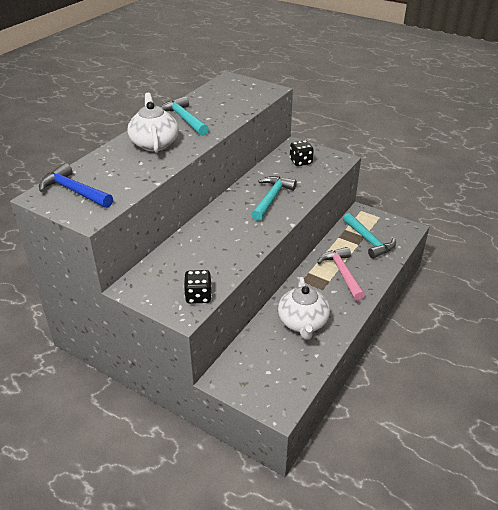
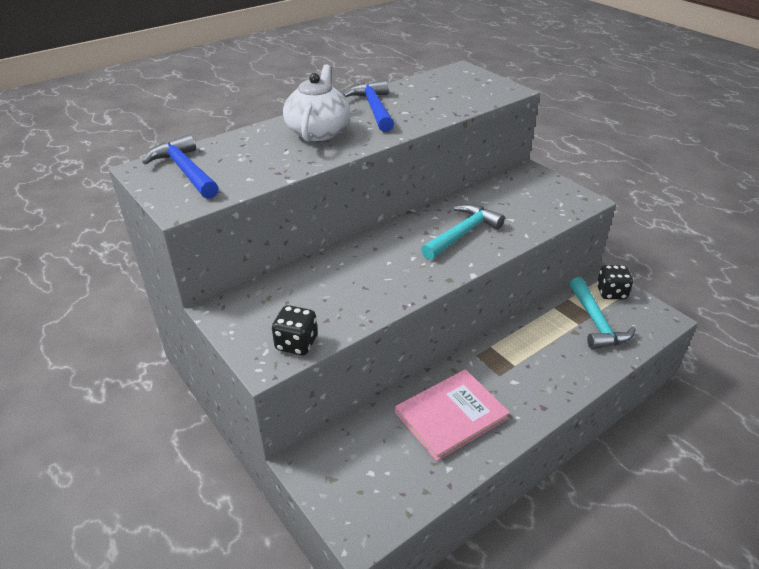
camera: 20 degrees right, 0 degrees up
(184, 119) = (374, 108): turquoise hammer -> blue hammer
(300, 162) = (526, 194): black dice -> black dice (611, 293)
(303, 323) = (451, 415): white teapot -> pink book
(342, 273) = (538, 359): pink hammer -> none

